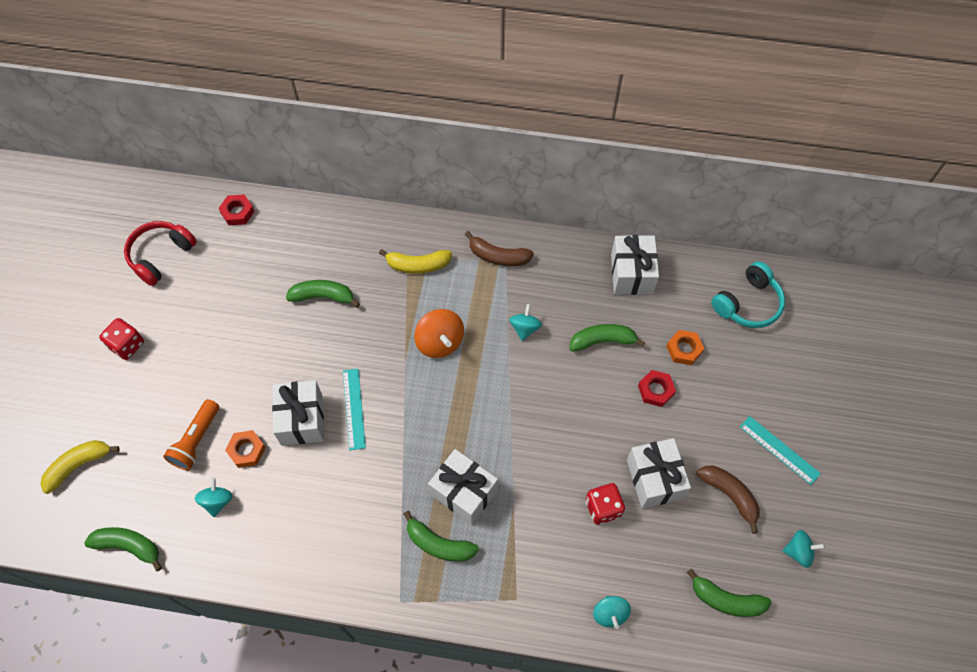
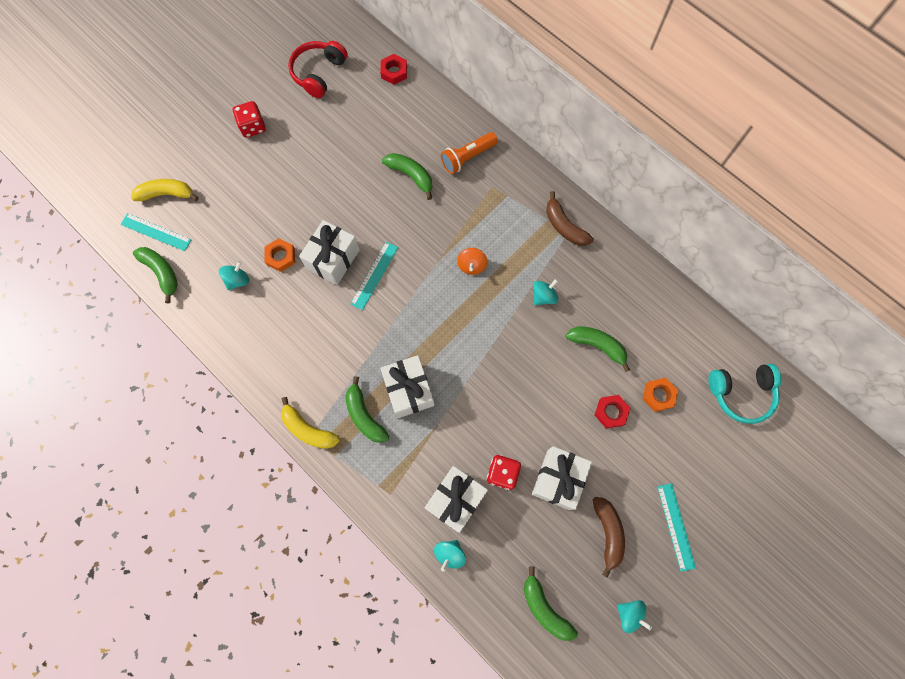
camera: 35 degrees right, 10 degrees up
(93, 510) = (156, 232): none -> turquoise ruler
(161, 256) = (319, 73): red headphones -> red headphones turned 45 degrees counterclockwise
(196, 440) = (253, 227): orange flashlight -> orange flashlight (467, 157)
(417, 265) = (497, 195): yellow banana -> yellow banana (308, 429)
(440, 342) = (472, 265): orange spinning top -> orange spinning top, size x0.65
(631, 273) = (661, 307): white gift -> white gift (456, 500)

